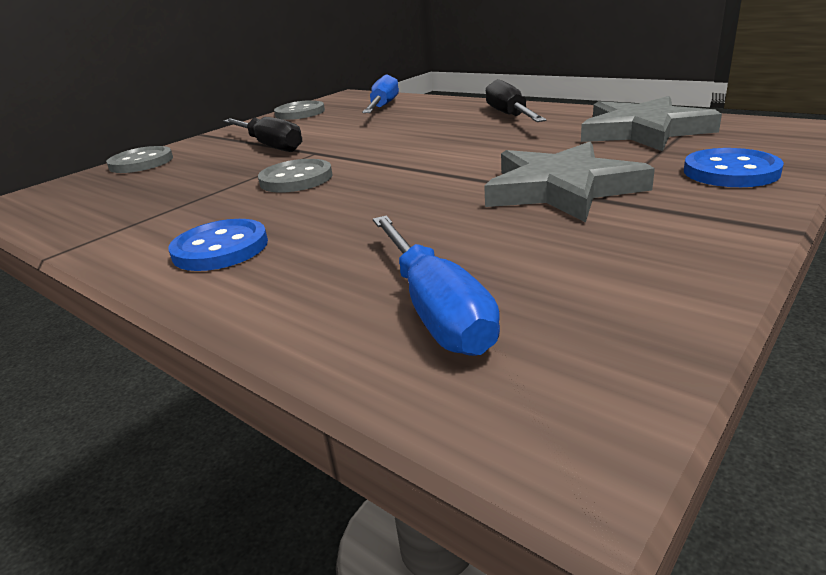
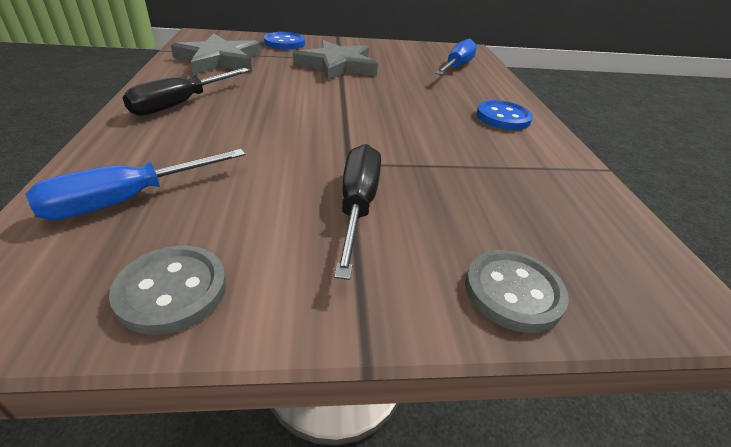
camera: 140 degrees left, 10 degrees up
(296, 179) = (410, 140): grey button -> none

